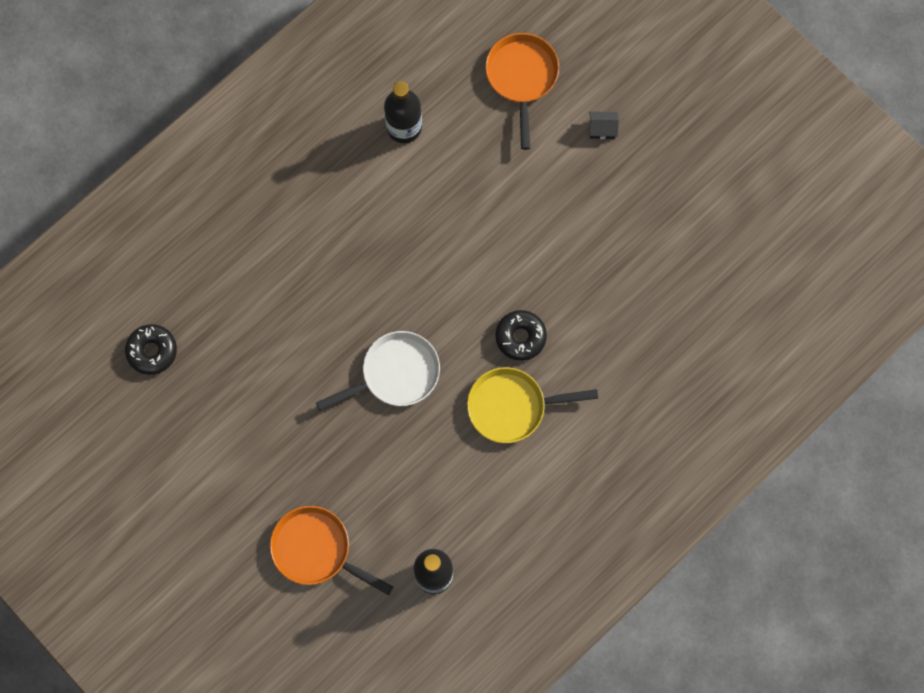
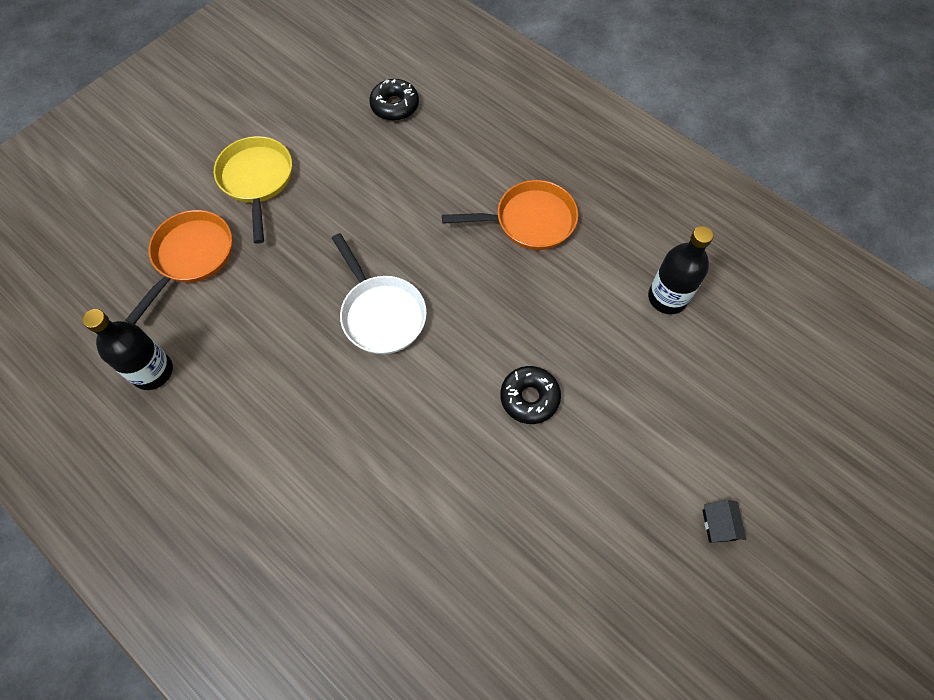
camera: 85 degrees right, 10 degrees down
(512, 407) = (346, 440): yellow pan -> yellow pan (257, 180)
(520, 337) = (432, 443): black donut -> black donut (529, 398)
(522, 77) = (761, 420): orange pan -> orange pan (529, 221)

